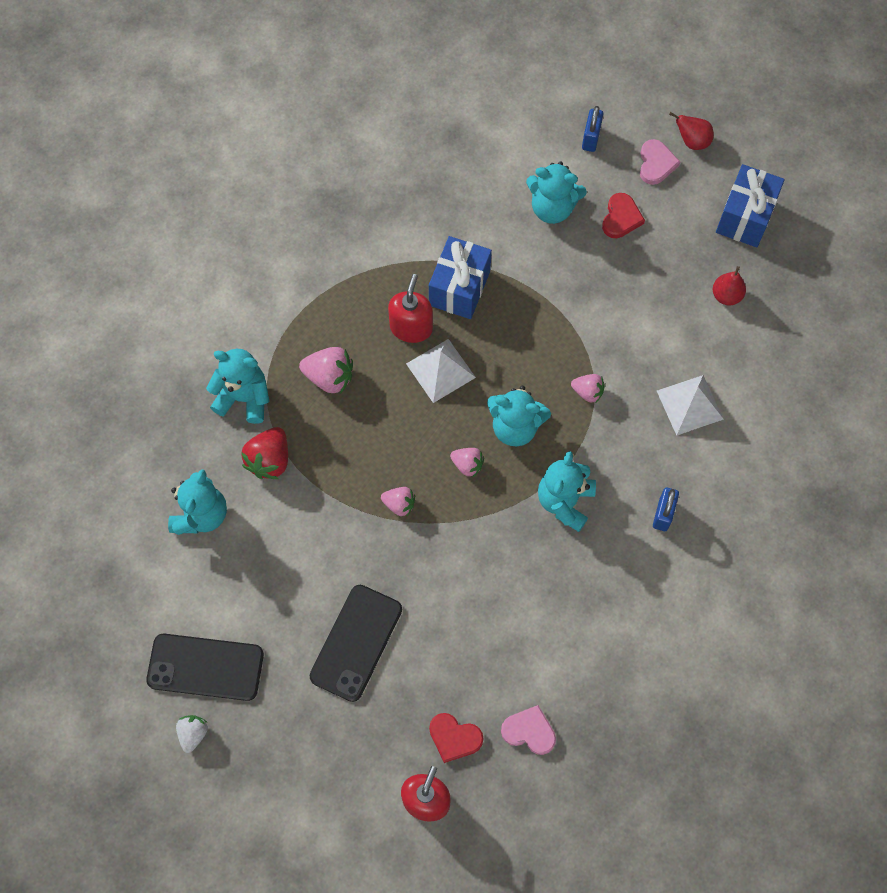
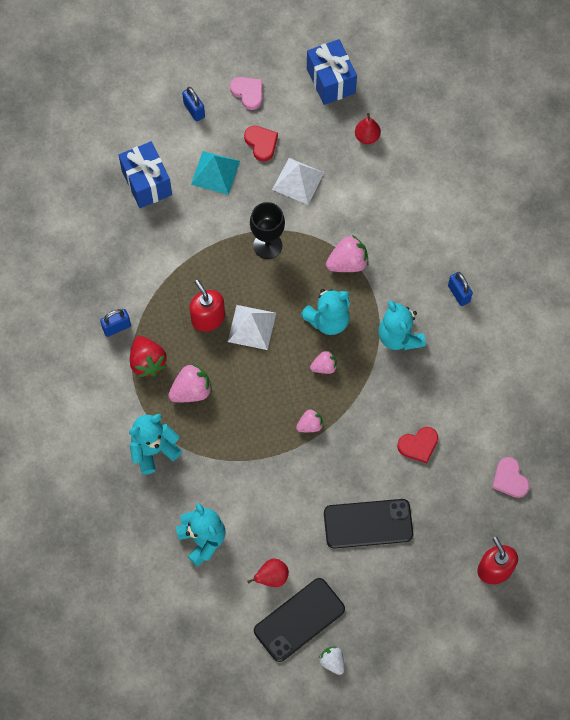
camera: 45 degrees left, 0 degrees up
(269, 460) = (208, 471): red strawberry -> red strawberry (147, 362)
(325, 265) = (116, 327): none -> blue padlock
(356, 642) = (368, 524): black phone -> black phone turned 75 degrees counterclockwise
(454, 738) = (474, 522): red heart -> red heart (418, 445)
(459, 288) = (211, 269): blue gift -> blue gift (147, 183)
(529, 731) = (509, 479): pink heart -> pink heart turned 90 degrees counterclockwise
(531, 312) = (267, 245): none -> black goblet
(552, 208) = (215, 172): turquoise teddy bear -> turquoise pyramid
(587, 392) = (347, 263): pink strawberry -> pink strawberry, size x1.61
(690, 404) = (410, 218): white pyramid -> white pyramid (298, 181)
(692, 141) = (255, 61): red pear -> red pear (272, 577)

